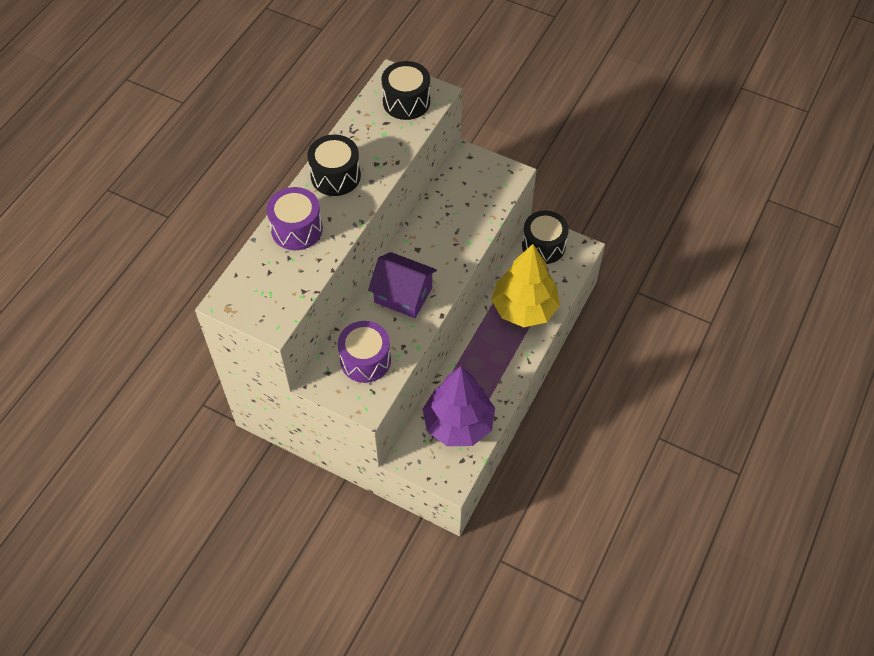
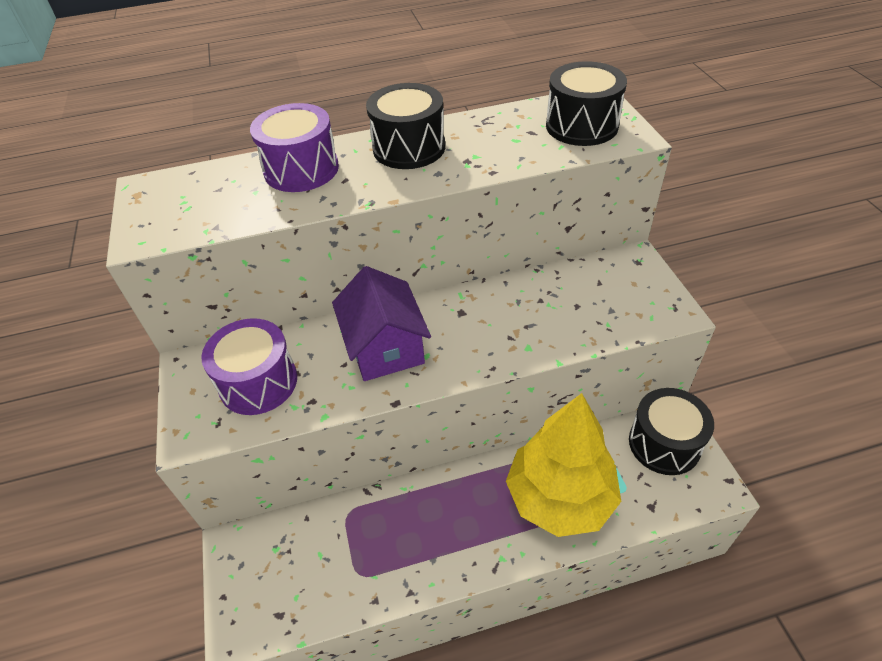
camera: 50 degrees right, 10 degrees down
(458, 424) = (329, 564): purple tree -> none

